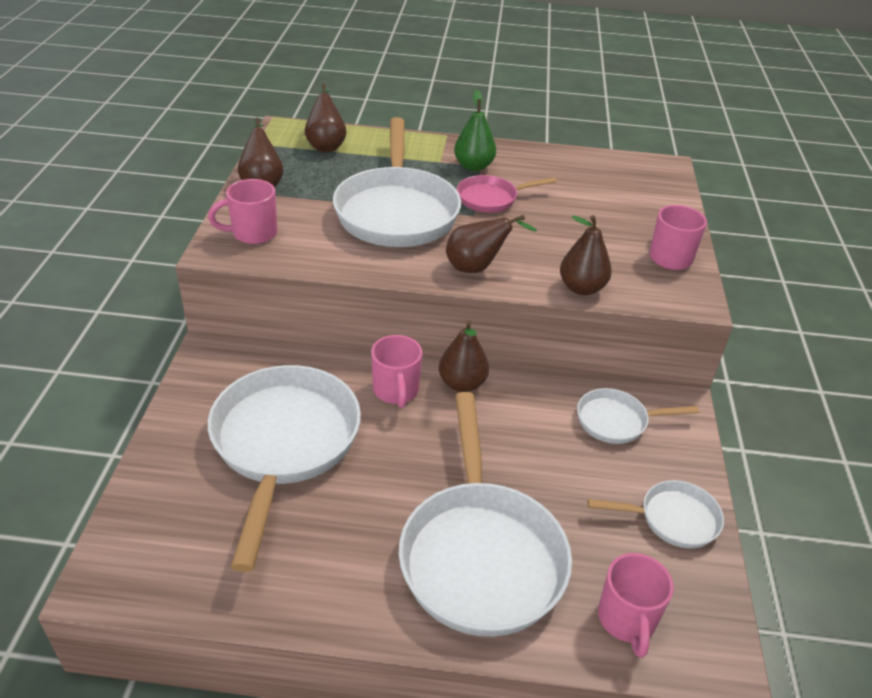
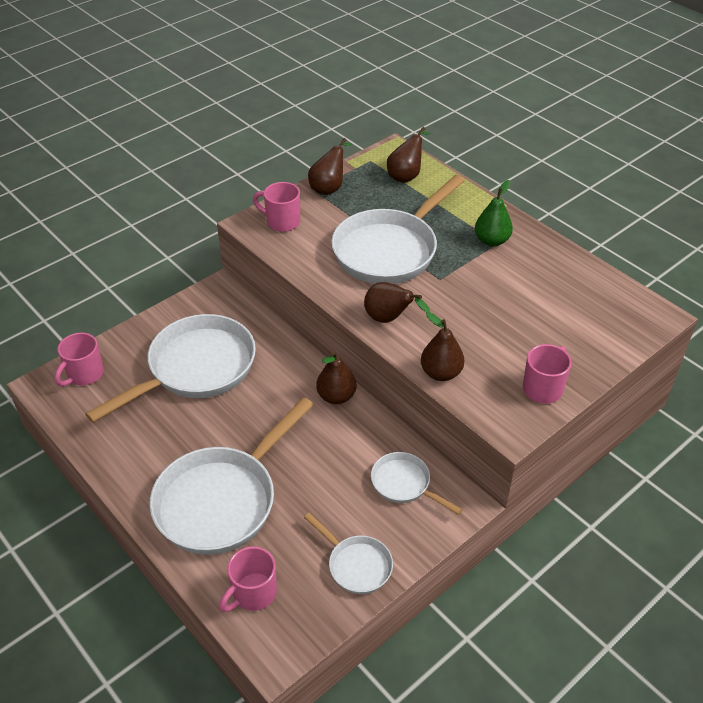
camera: 45 degrees right, 5 degrees up
(396, 391) = (291, 376): pink mug -> pink mug (84, 374)
(491, 199) = (469, 273): pink pan -> none

